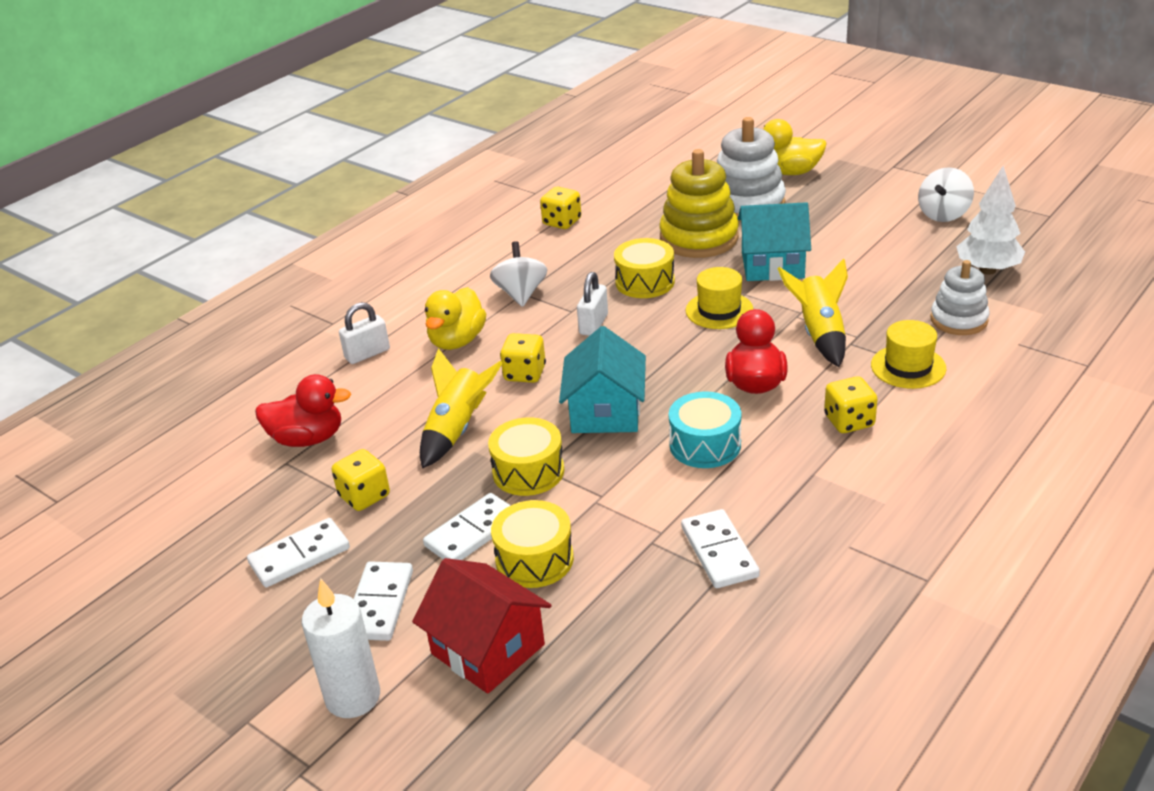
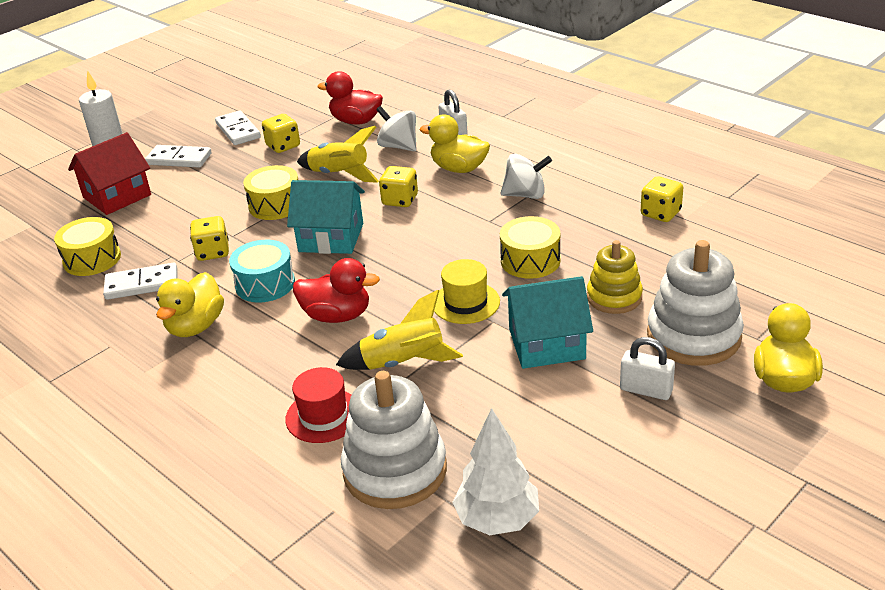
camera: 95 degrees right, 0 degrees up
(308, 439) = (356, 121): red duck -> red duck turned 105 degrees clockwise
(473, 532) = (223, 186): white domino -> none
(534, 559) = (183, 210): yellow drum -> yellow drum (92, 259)
(593, 324) = (463, 232): white padlock -> white padlock (646, 390)
(699, 238) = (614, 297): yellow stacking toy -> yellow stacking toy, size x0.63
(772, 265) = (546, 344): turquoise house -> turquoise house turned 75 degrees clockwise
(795, 482) = (195, 326): none -> yellow duck
(849, 421) = (257, 365): yellow dice -> yellow dice (213, 252)
(908, 367) = (323, 416): yellow hat -> red hat
(943, 214) = (653, 507): white spinning top -> white spinning top (398, 146)
(959, 320) = (395, 470): white stacking toy -> white stacking toy, size x1.60

